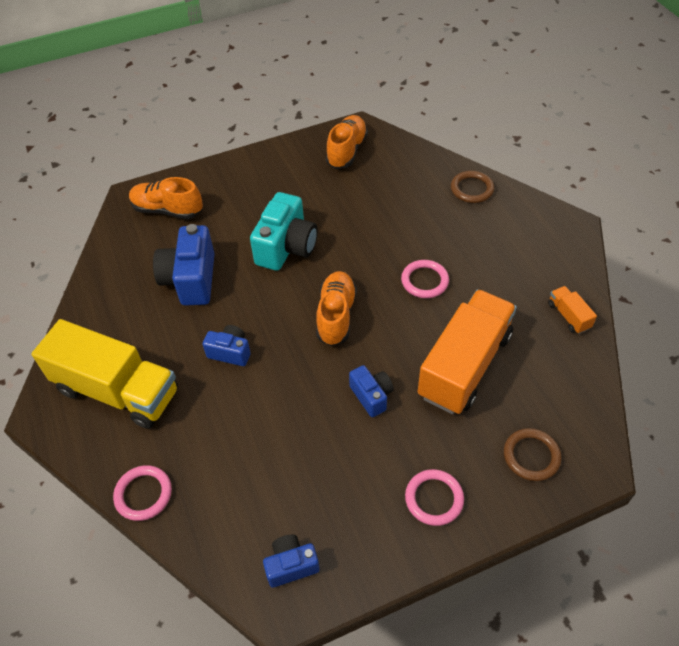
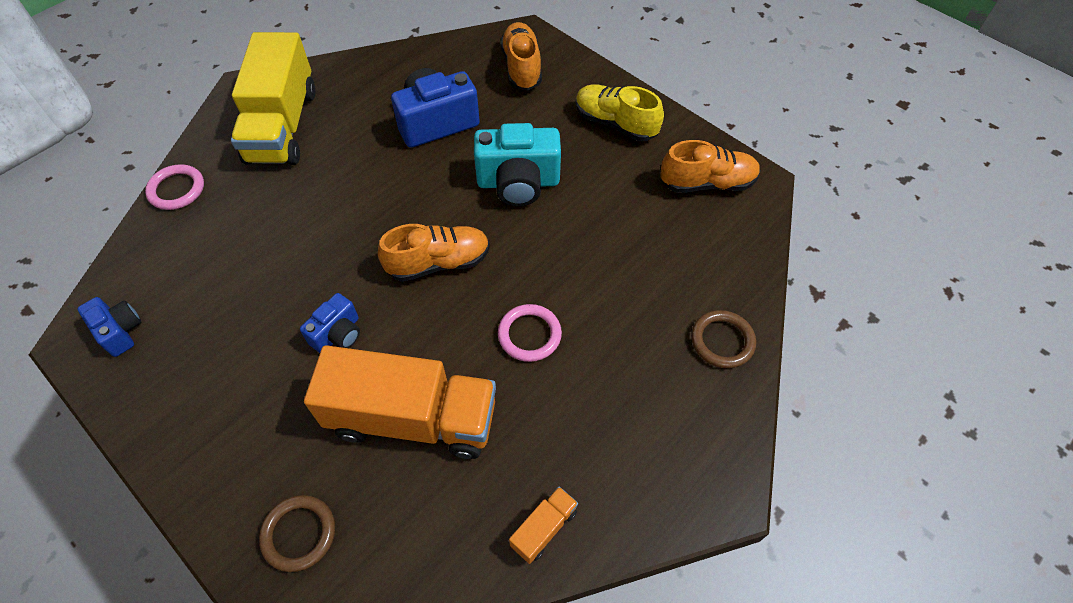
camera: 65 degrees right, 5 degrees up
(230, 352) = (355, 189): blue camera -> none
(264, 177) = (615, 124): none -> yellow shoe
(434, 499) = (218, 439): pink ring -> none

